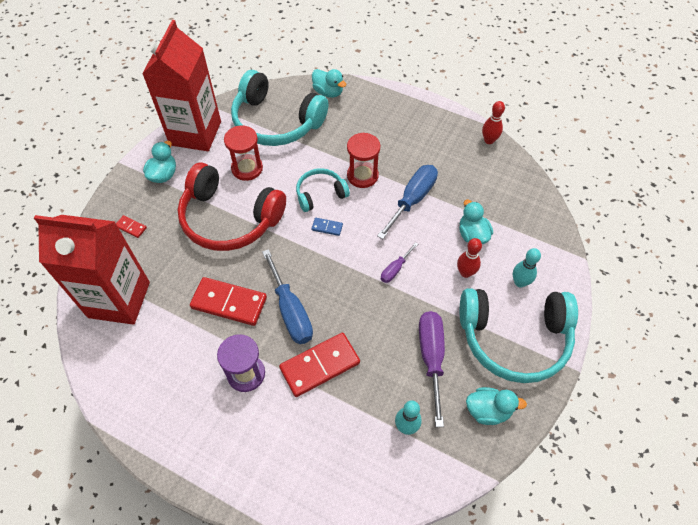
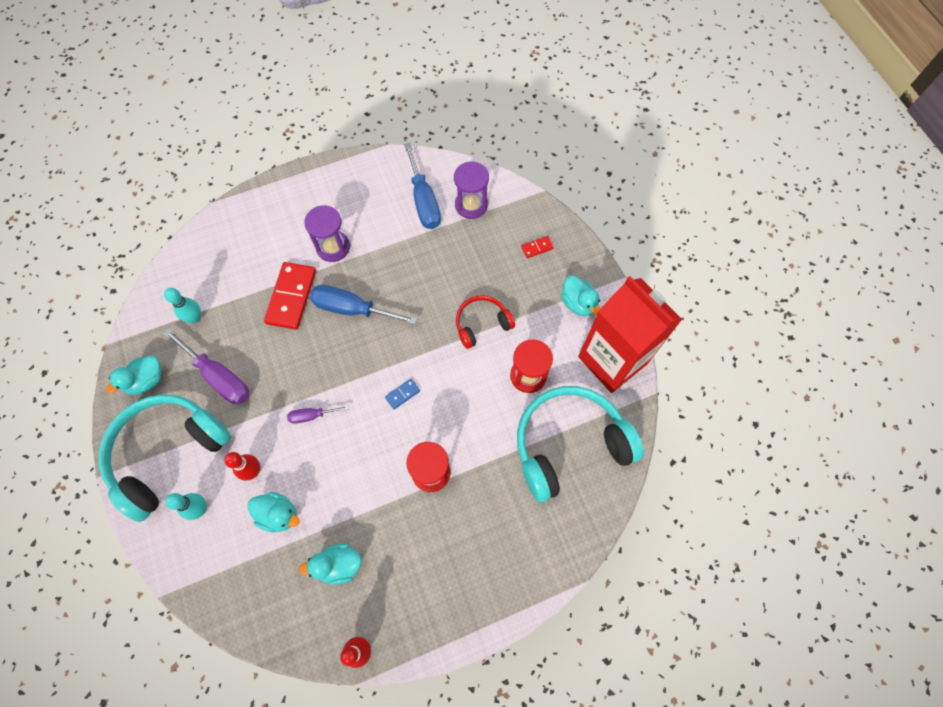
camera: 130 degrees right, 10 degrees up
(119, 299) = (471, 205): red carton -> purple hourglass
(229, 218) = (482, 324): red headphones -> red headphones, size x0.52
(229, 303) = (400, 272): red domino -> none
(320, 194) = (443, 417): turquoise headphones -> none
(328, 92) = (572, 532): turquoise duck -> turquoise duck (338, 565)
(395, 269) = (312, 416): purple screwdriver -> purple screwdriver turned 90 degrees counterclockwise
(412, 200) = (363, 495): blue screwdriver -> blue screwdriver (424, 201)

